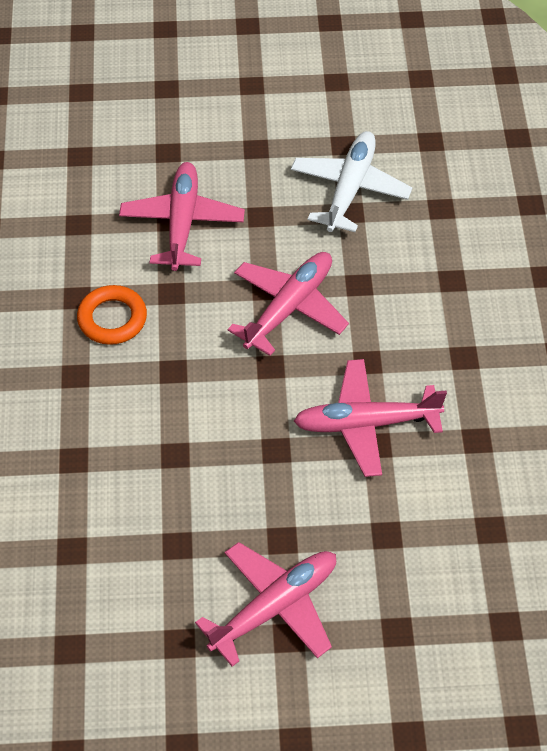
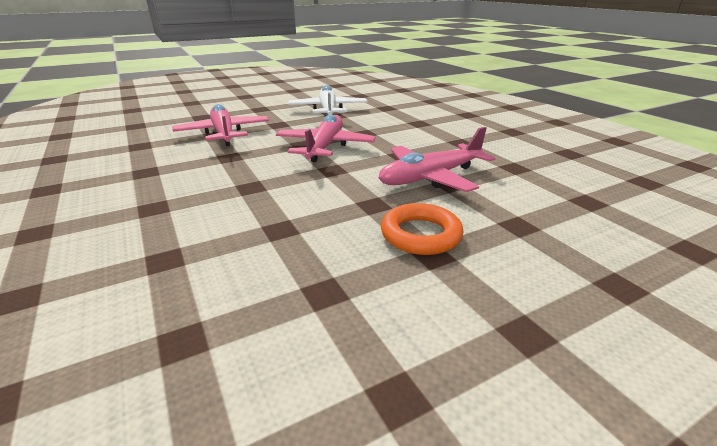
camera: 25 degrees left, 25 degrees down
(112, 319) = (182, 175): orange ring -> orange ring (420, 235)
(274, 607) = (481, 310): pink plane -> none

